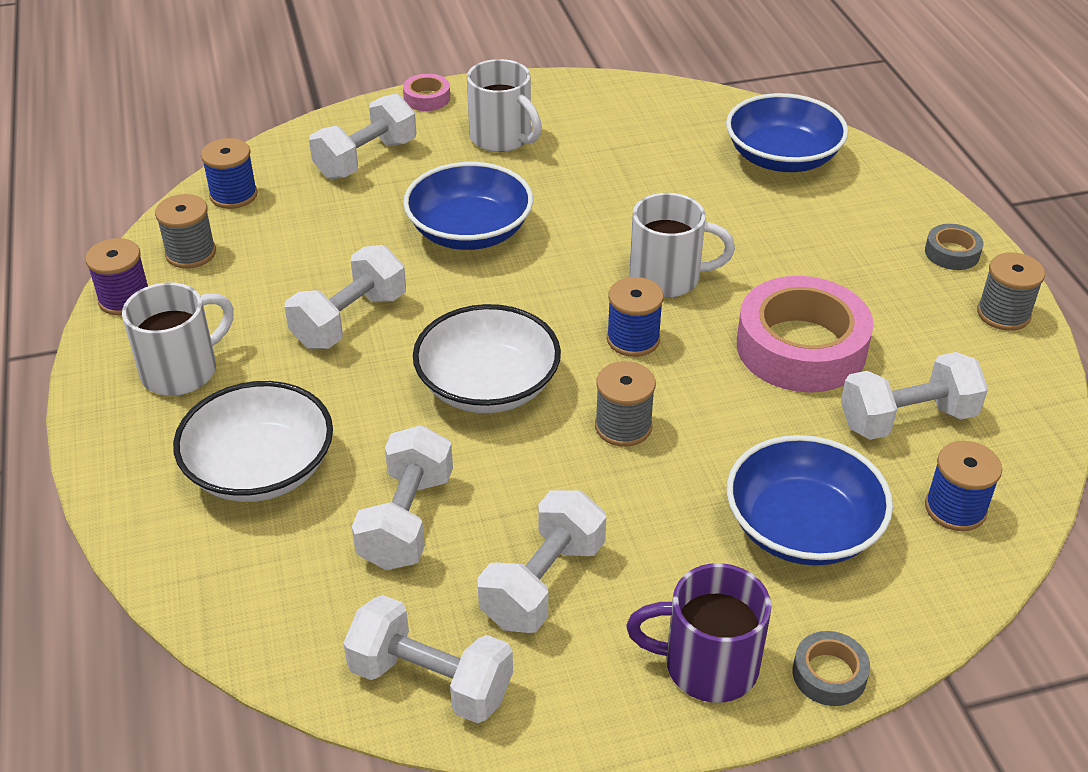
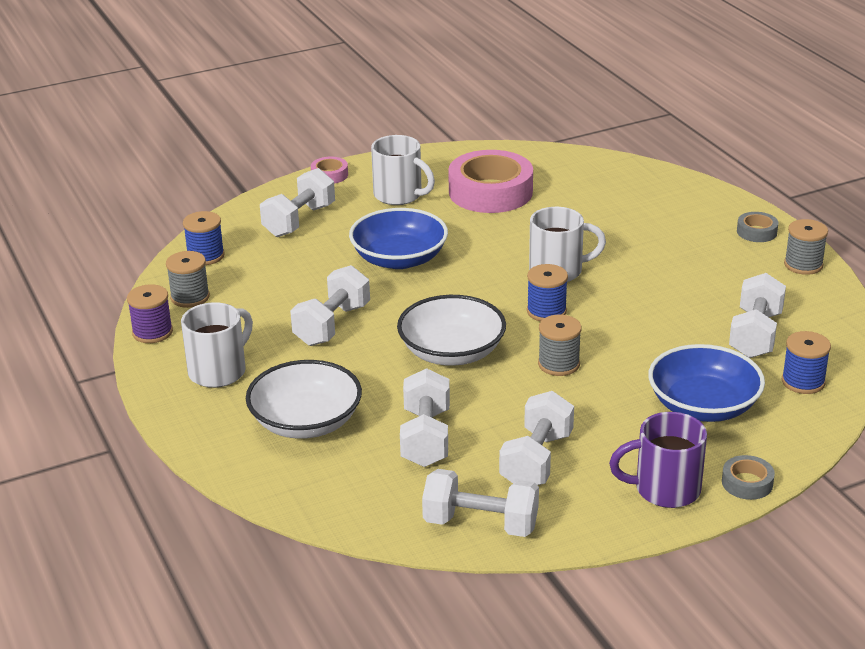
camera: 10 degrees left, 10 degrees down
(782, 158) = (615, 185): blue bowl -> none
(801, 347) = (668, 302): pink tape -> pink tape (490, 192)
(907, 419) = (755, 335): white dumbbell -> white dumbbell turned 45 degrees counterclockwise

